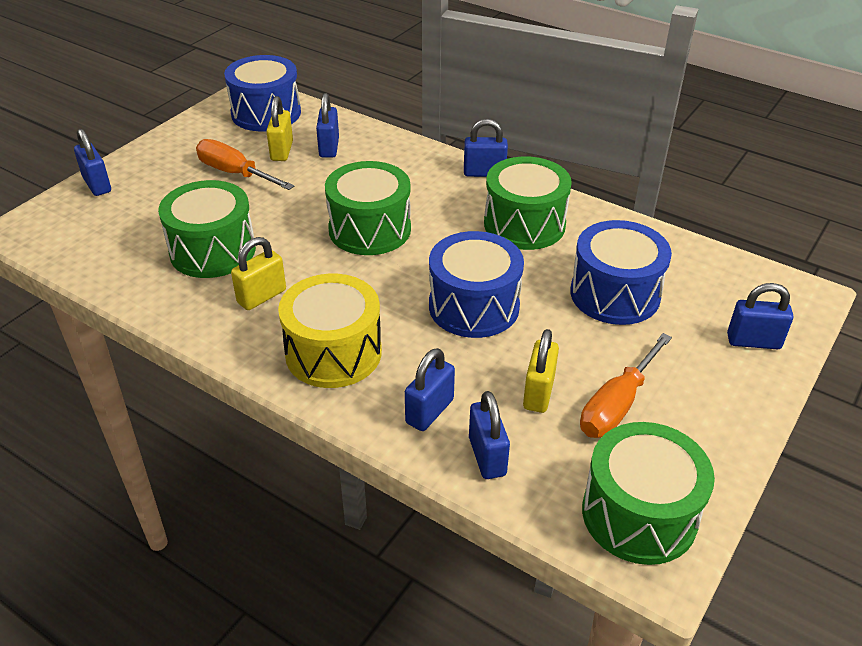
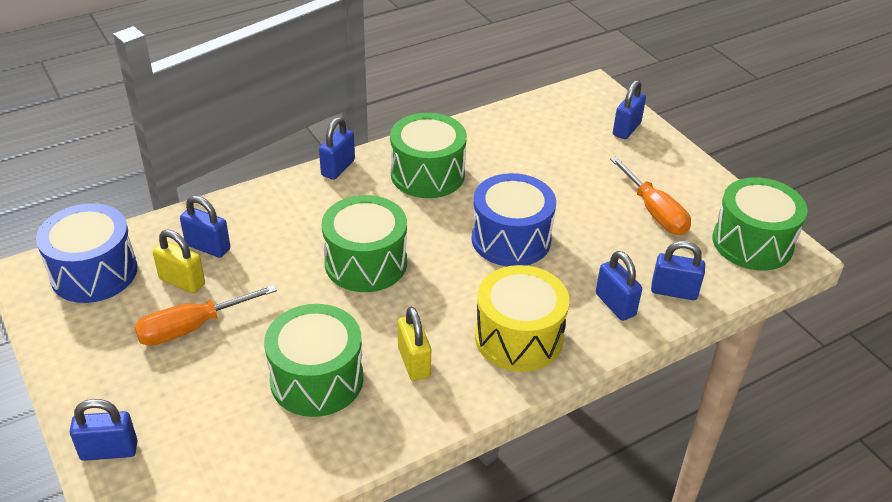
camera: 65 degrees left, 0 degrees up
(538, 393) = (624, 243): yellow padlock -> none
(615, 294) = (542, 165): blue drum -> none

